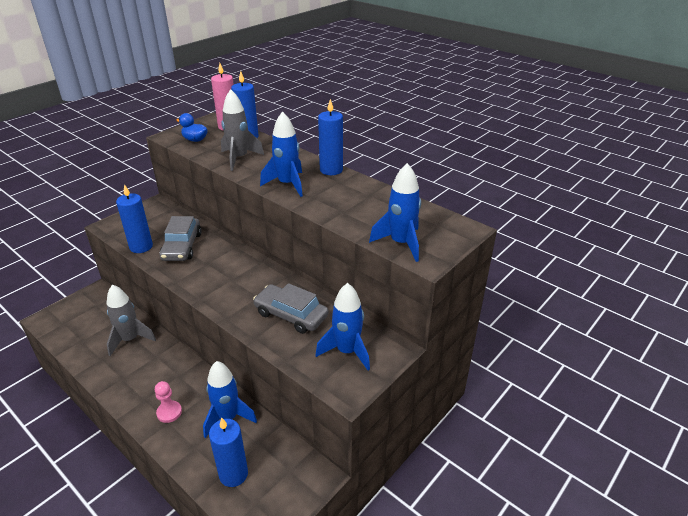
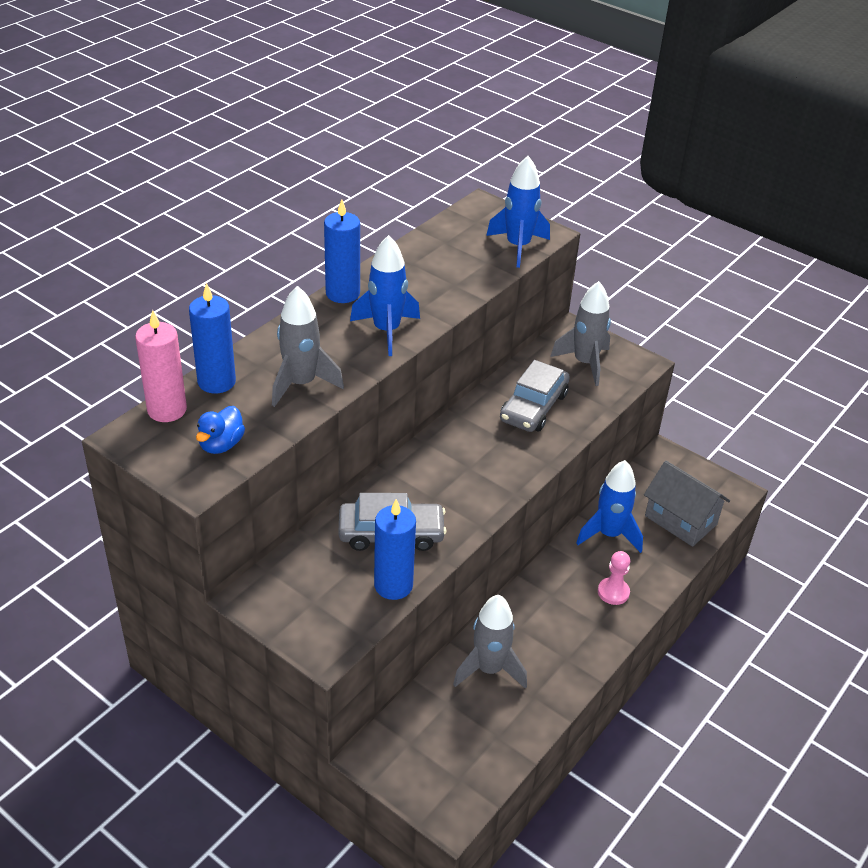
camera: 95 degrees left, 5 degrees up
(233, 474) = (680, 520): blue candle -> grey house
(347, 351) = (585, 363): blue rocket -> grey rocket

